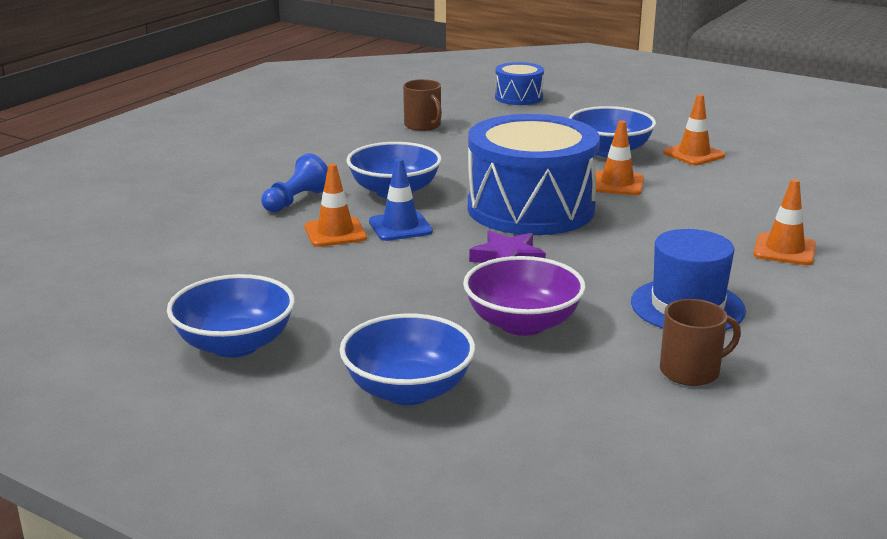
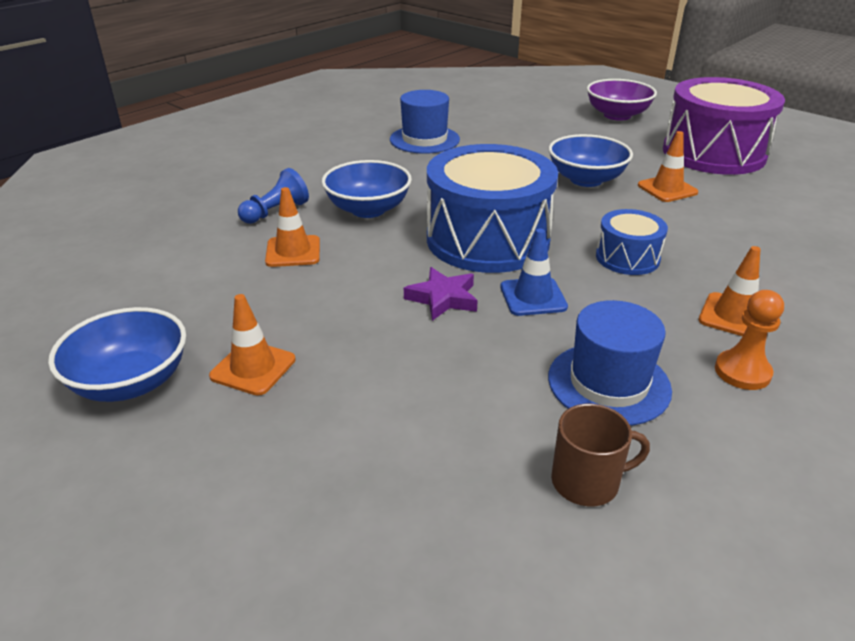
camera: 10 degrees right, 10 degrees up
(400, 227) = (356, 250): blue traffic cone -> blue traffic cone (533, 297)
(408, 390) = (269, 469): blue bowl -> none
(423, 125) = (424, 139): brown mug -> blue hat
(518, 97) = (521, 116): blue drum -> blue drum (627, 258)
(522, 323) = (425, 387): purple bowl -> purple bowl (617, 115)
(617, 184) = (581, 217): orange traffic cone -> orange traffic cone (253, 368)
(731, 120) = (713, 153): none -> purple drum
(802, 288) = (742, 372): none -> orange pawn

